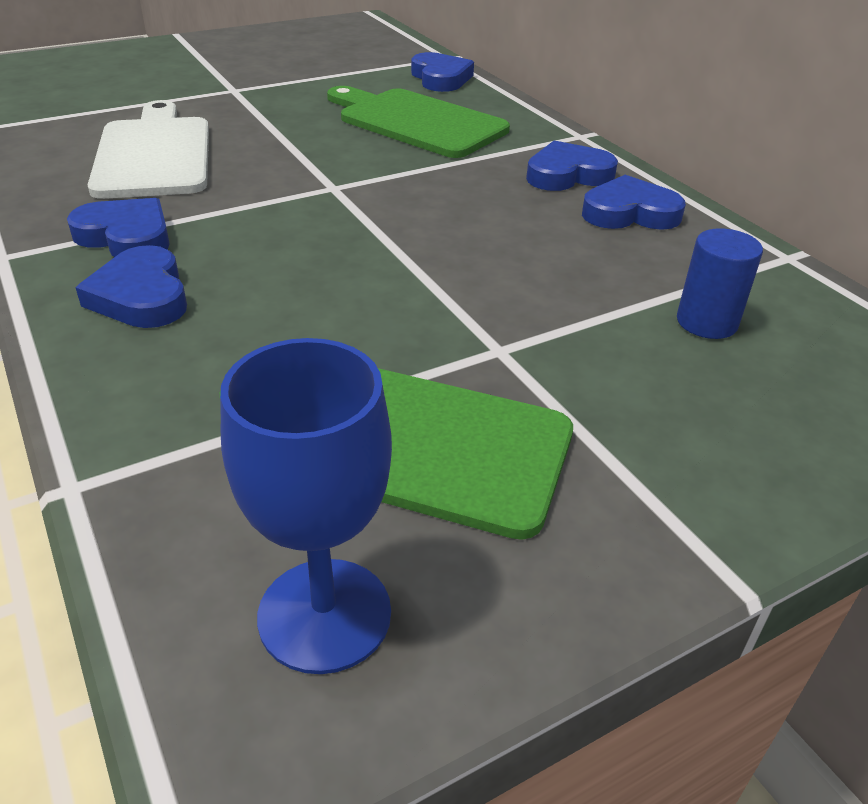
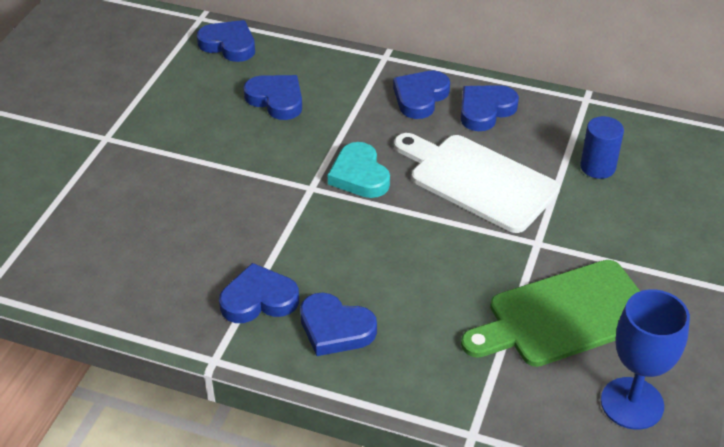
camera: 40 degrees left, 5 degrees up
(154, 154) = (160, 229): white cutting board -> white cutting board (477, 180)
(396, 199) = (359, 175): none -> turquoise heart
(416, 122) = (276, 100): green cutting board -> blue heart

